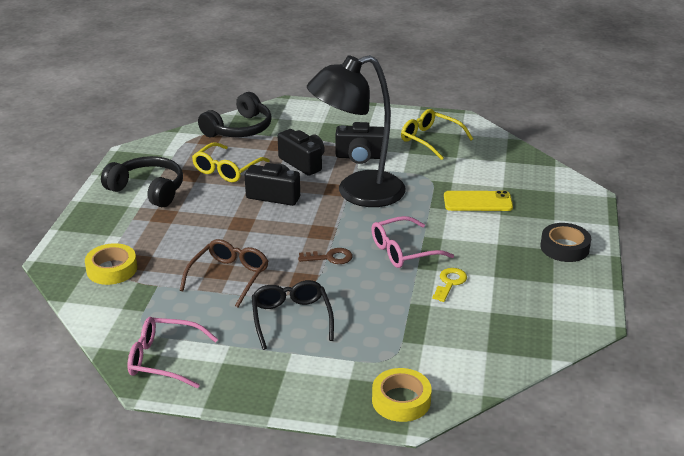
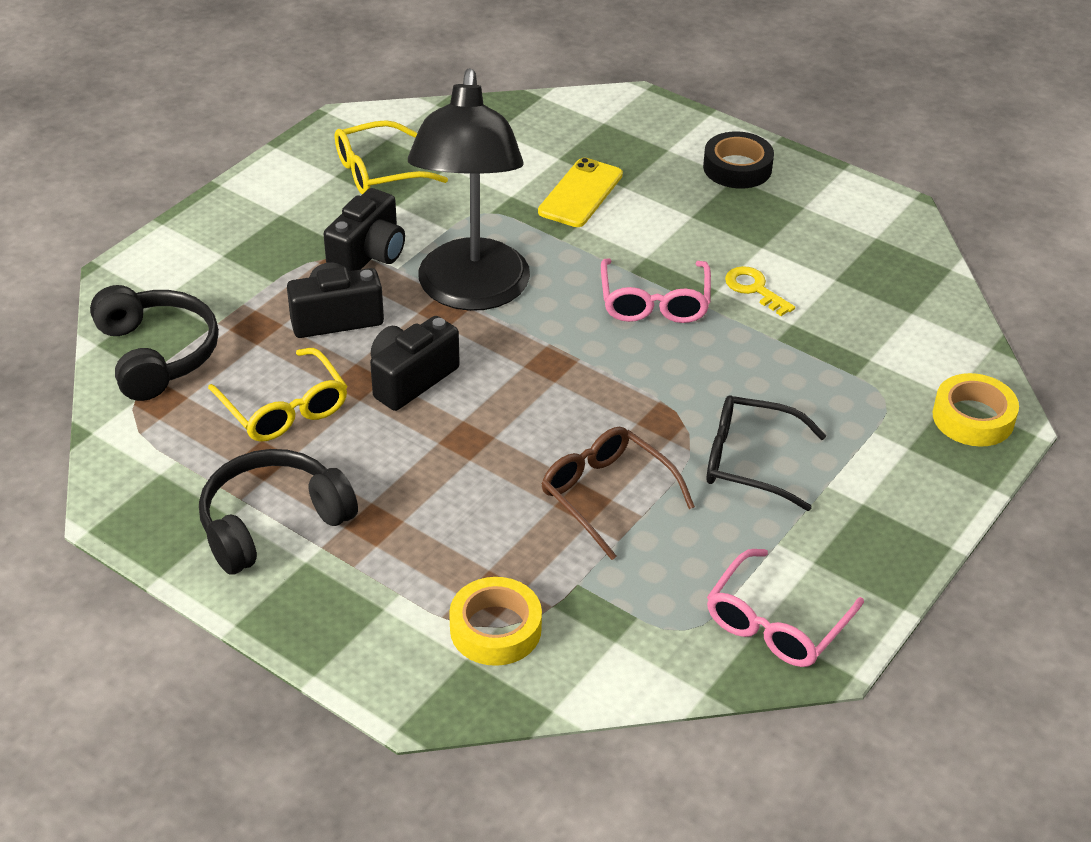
camera: 65 degrees left, 10 degrees up
(330, 257) = (624, 376): brown key -> none

